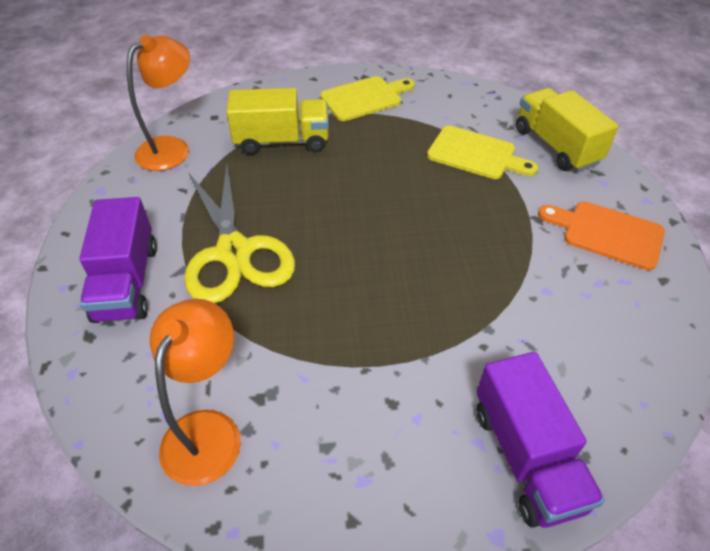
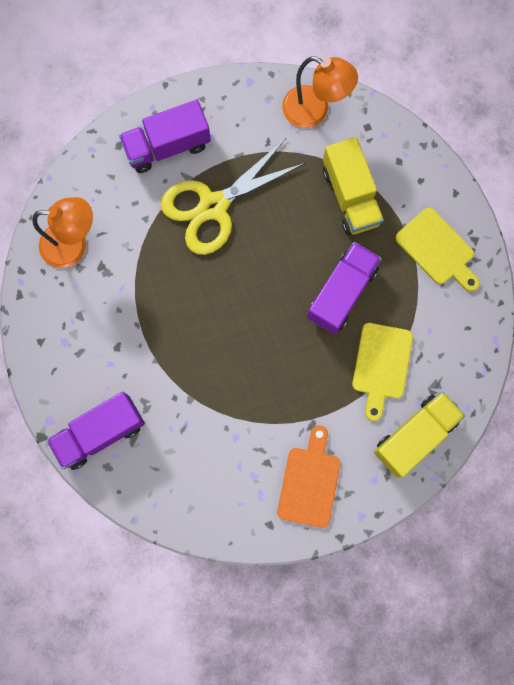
camera: 75 degrees right, 30 degrees up
(387, 167) = (341, 293): none -> purple truck

